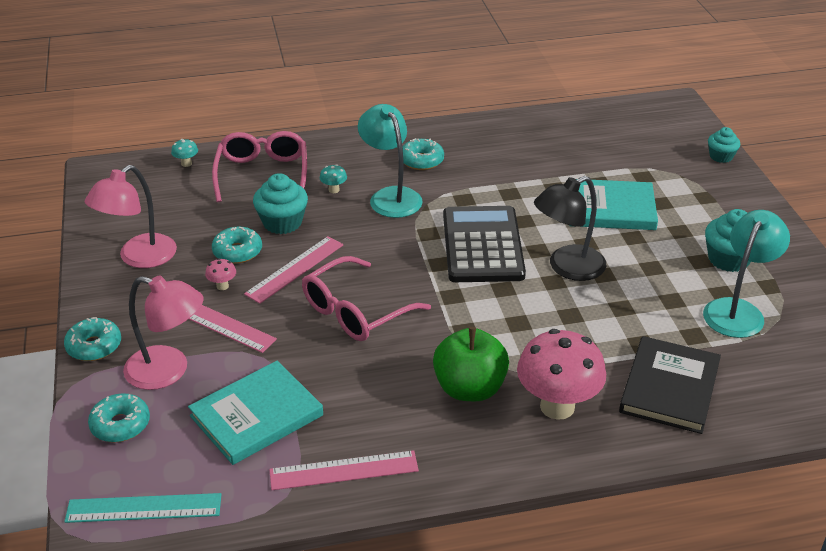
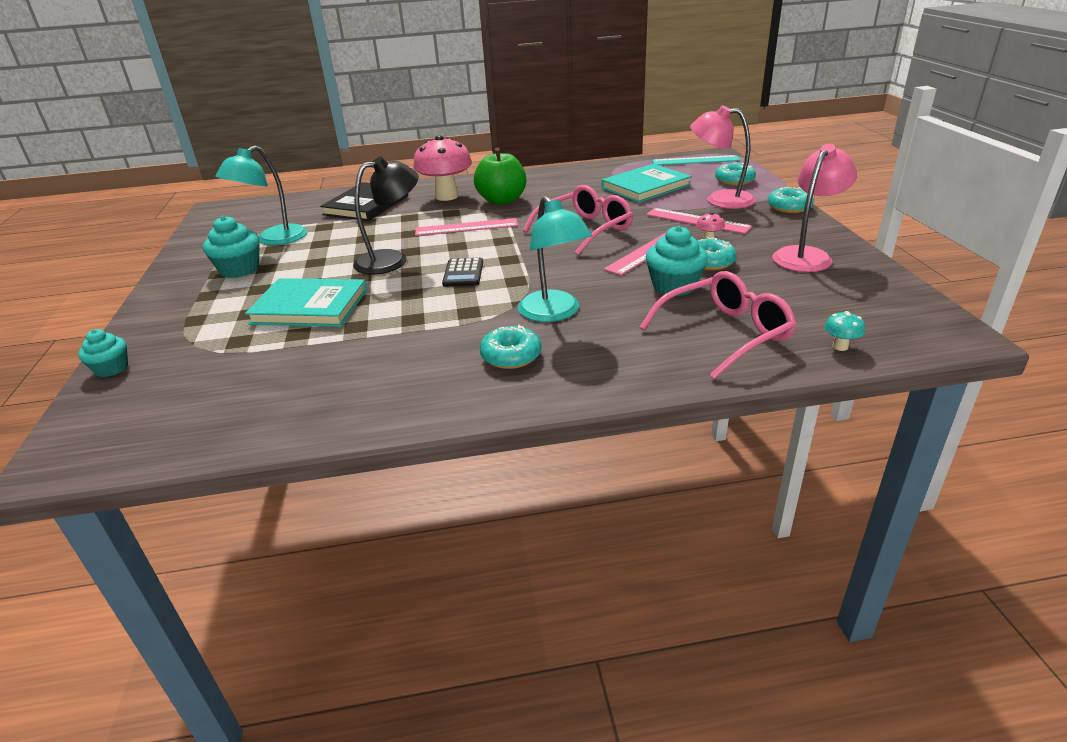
camera: 175 degrees left, 5 degrees down
(262, 174) = (723, 334): pink glasses -> pink glasses turned 120 degrees counterclockwise
(334, 190) = (624, 318): turquoise mushroom -> none
(344, 470) = (585, 173): pink ruler -> pink ruler (466, 227)
(482, 245) = (463, 273): black calculator -> black calculator, size x0.48

